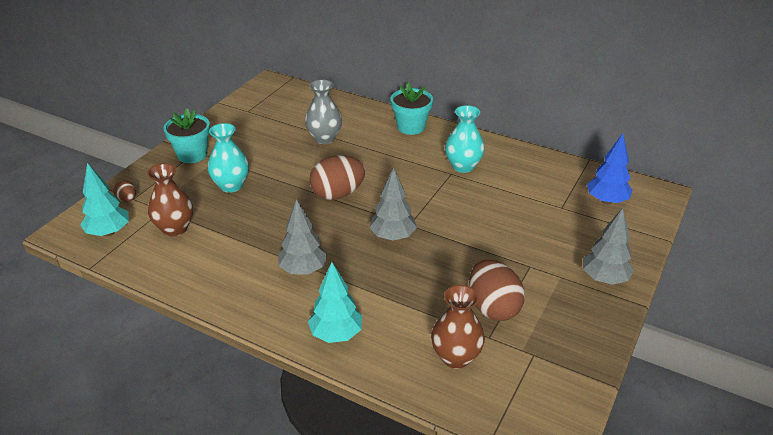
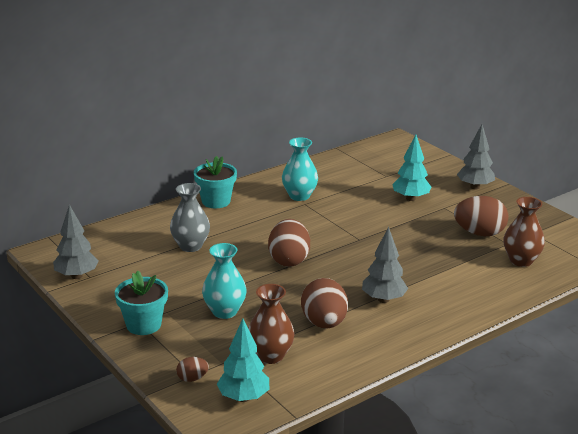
camera: 65 degrees left, 10 degrees down
(241, 244) = (324, 323): none -> brown egg
(336, 334) = (471, 302): turquoise tree -> turquoise tree (410, 198)
(393, 236) = (369, 250): grey tree -> grey tree (76, 276)
(606, 201) = (392, 158): blue tree -> none

